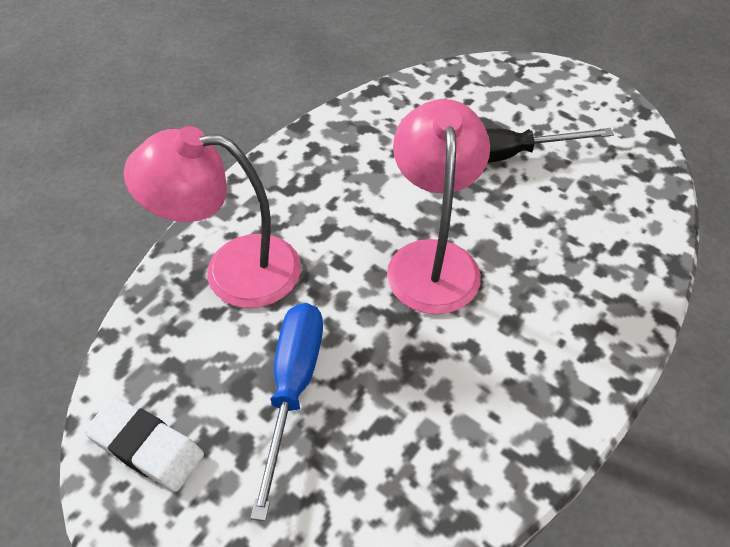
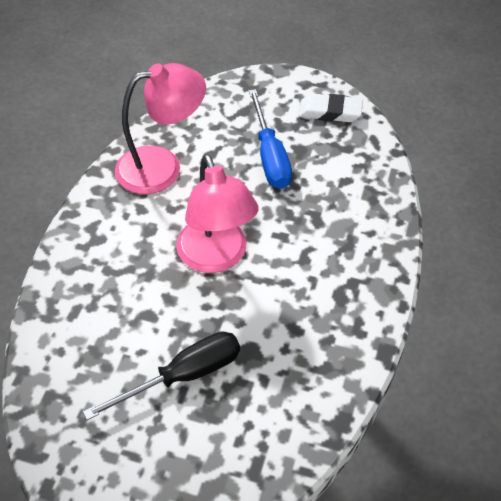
camera: 160 degrees right, 0 degrees up
(233, 270) = (351, 209): pink lamp -> pink lamp (162, 167)

